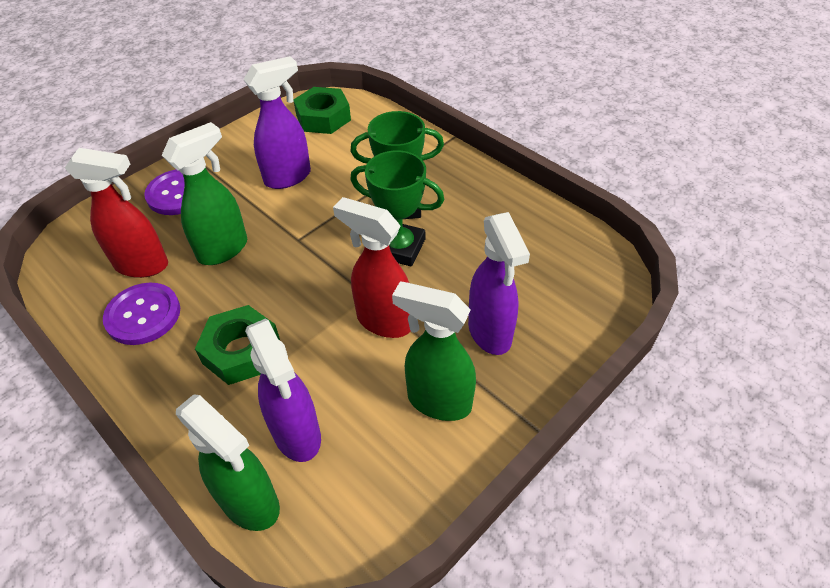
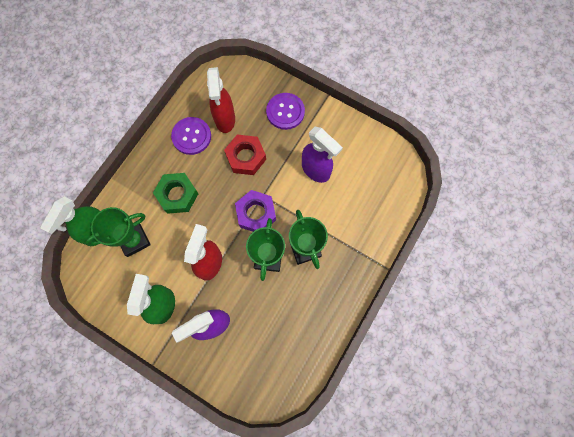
camera: 75 degrees right, 25 degrees up
(224, 249) = (246, 157): green spray bottle -> red nut
(297, 435) = (134, 240): purple spray bottle -> green trophy
(323, 117) = (384, 171): green nut -> none
(323, 251) = (256, 213): none -> purple nut

